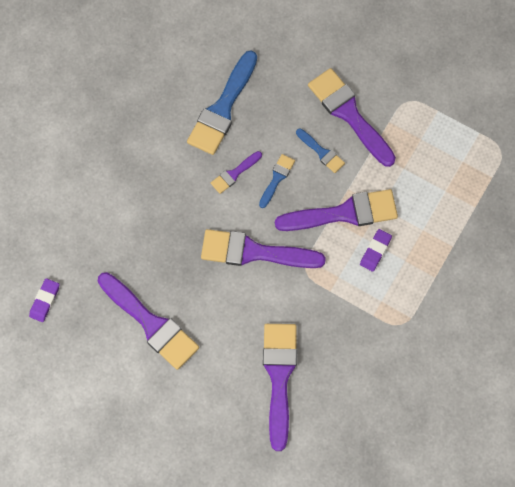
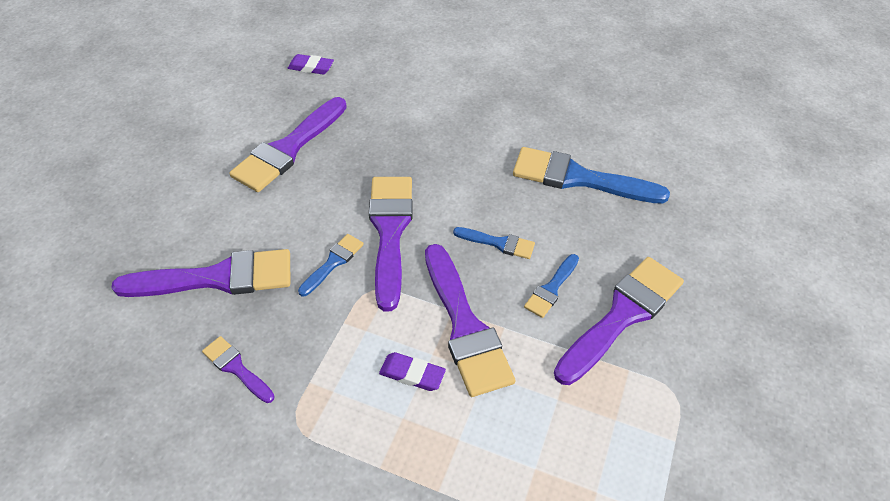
camera: 80 degrees right, 20 degrees down
(234, 173) = (494, 199): purple brush -> purple brush (236, 368)
(277, 294) = (333, 263): none -> blue brush

